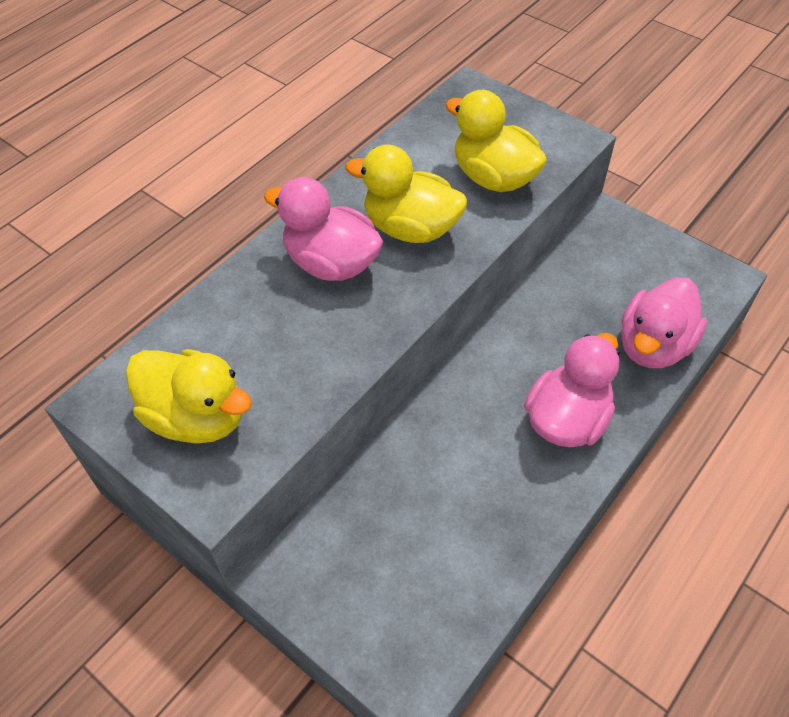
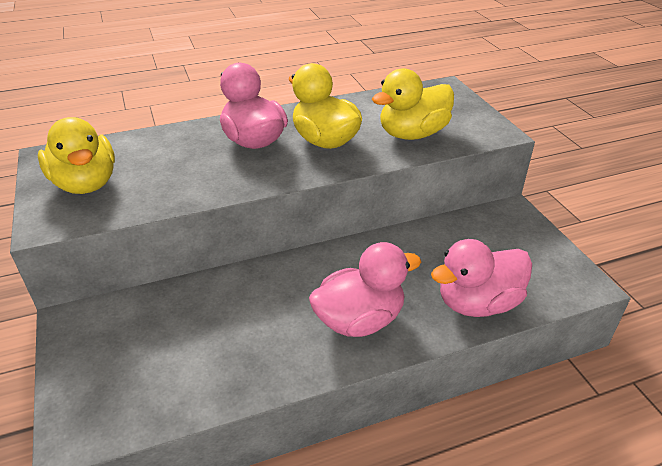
camera: 30 degrees right, 15 degrees down
(493, 177) = (412, 134): yellow duck -> yellow duck turned 105 degrees counterclockwise

